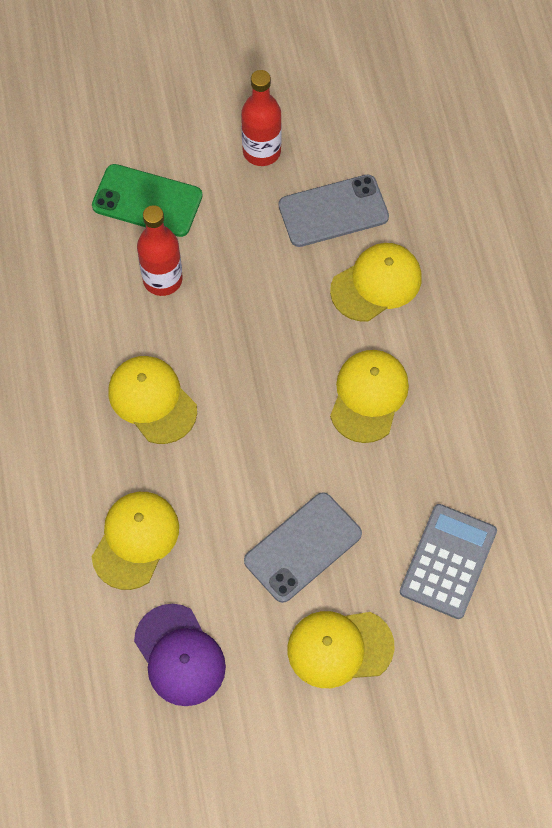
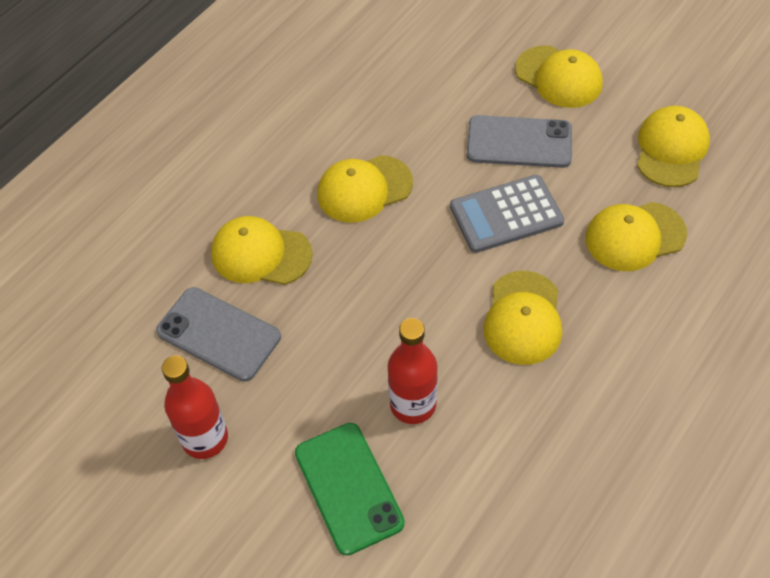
camera: 130 degrees left, 10 degrees down
(179, 655) = (671, 149): purple cap -> yellow cap
(448, 561) = (436, 66): grey calculator -> grey calculator (506, 214)

